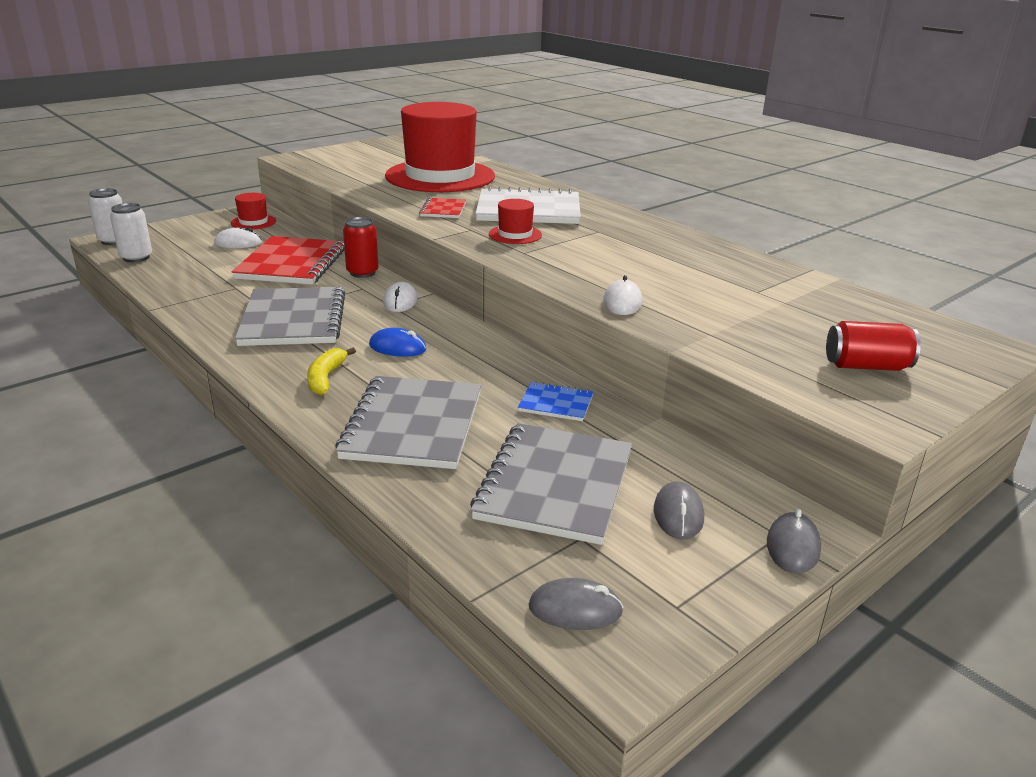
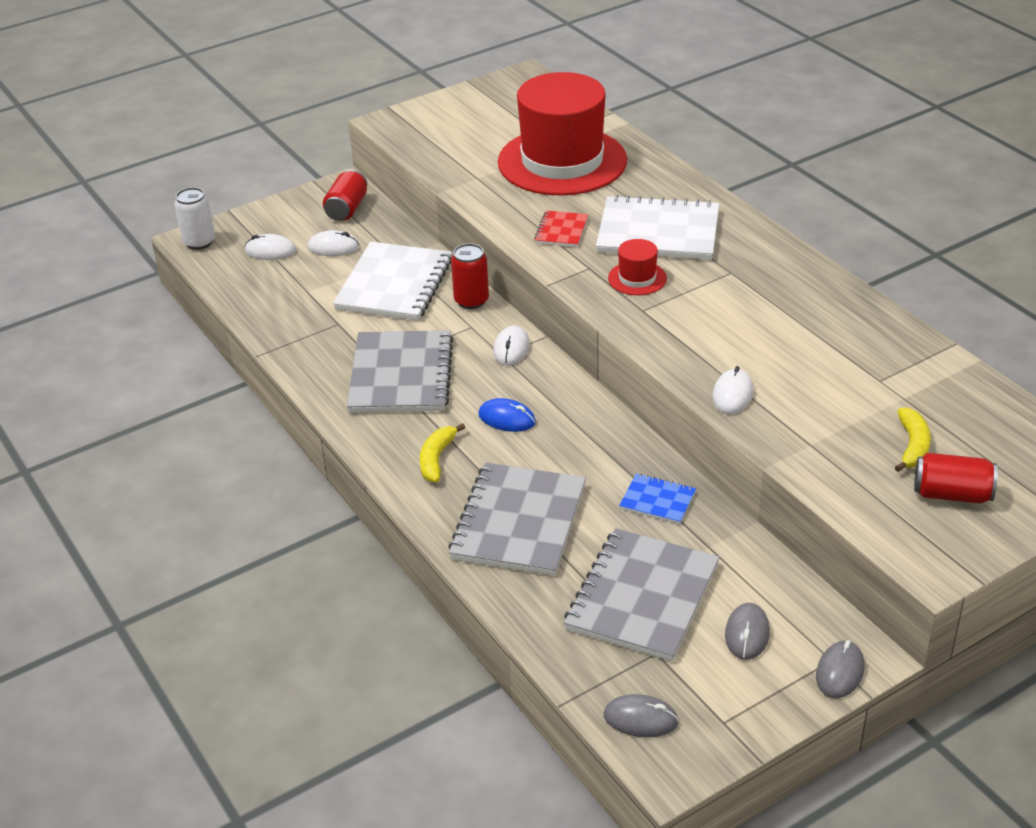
camera: 10 degrees right, 10 degrees up
(136, 257) = (228, 272): white can -> none
(179, 245) = (270, 251): none -> white mouse
(253, 222) = (347, 209): red hat -> red can
(292, 264) = (394, 284): red notebook -> white notebook
(809, 333) = (912, 446): none -> yellow banana

